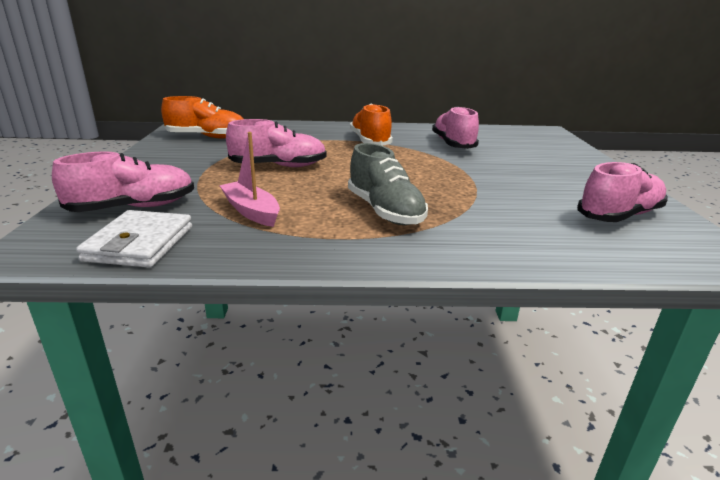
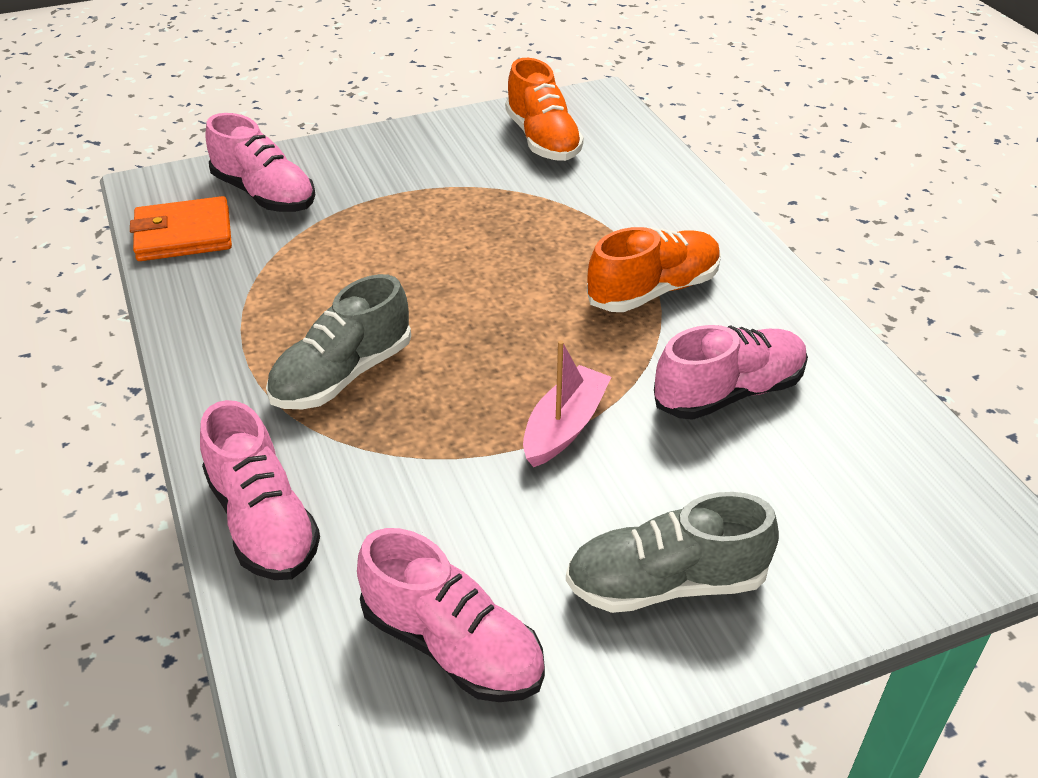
camera: 70 degrees right, 15 degrees up
(139, 243) = (183, 235): white wallet -> orange wallet
(251, 211) = (291, 271): pink boat -> pink boat (564, 427)
(279, 166) = (459, 240): pink shoe -> pink shoe (263, 522)
(572, 173) = (666, 583): none -> grey shoe

